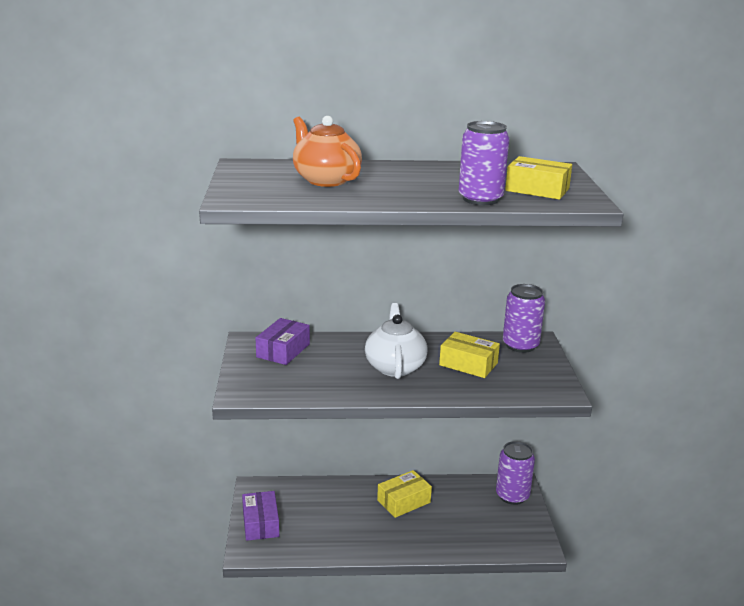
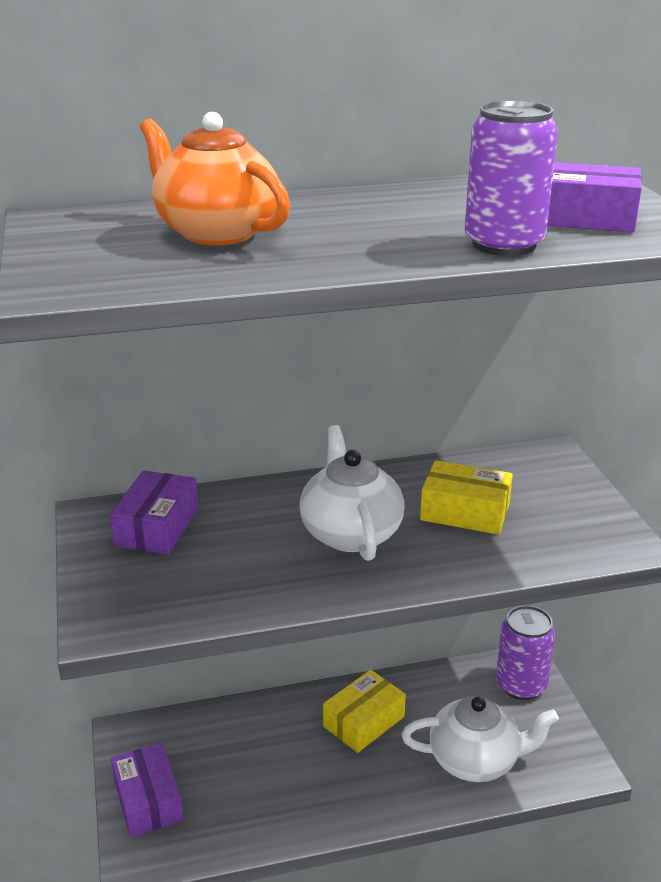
camera: 10 degrees left, 5 degrees up
(469, 532) = (475, 760): none -> white teapot
(520, 345) = (531, 467): purple can -> none
(537, 189) = (584, 218): yellow box -> purple box

